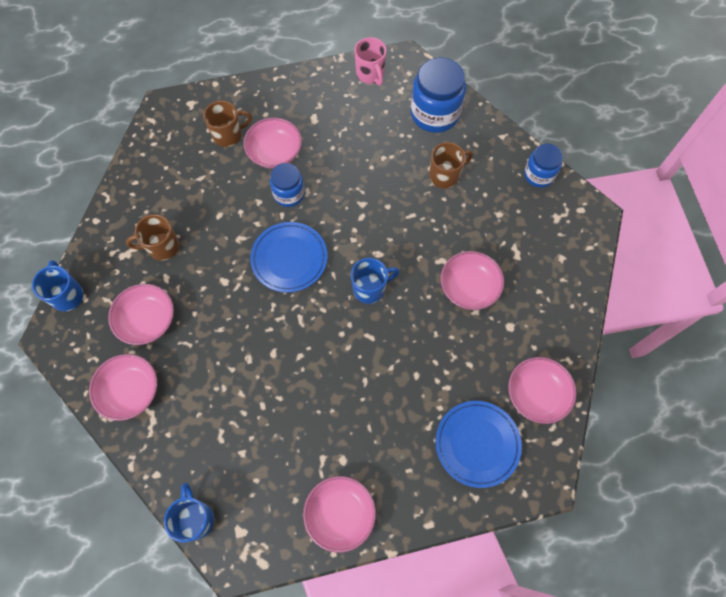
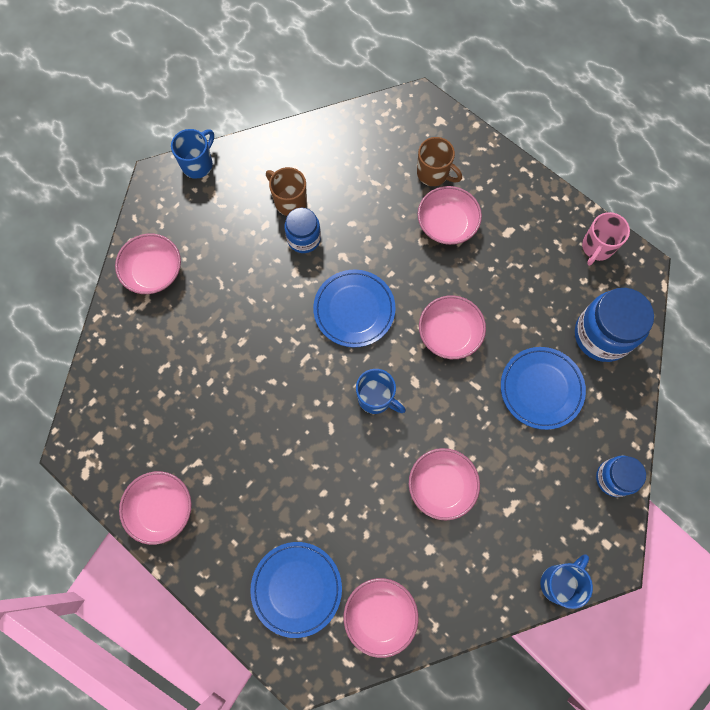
camera: 55 degrees right, 5 degrees up
(147, 320) = (219, 239): pink bowl -> pink bowl (449, 333)
(196, 519) = (87, 397): blue mug -> blue mug (559, 582)
(289, 194) = (415, 265): blue jar -> blue jar (304, 238)
(445, 176) = (541, 389): brown mug -> blue plate

